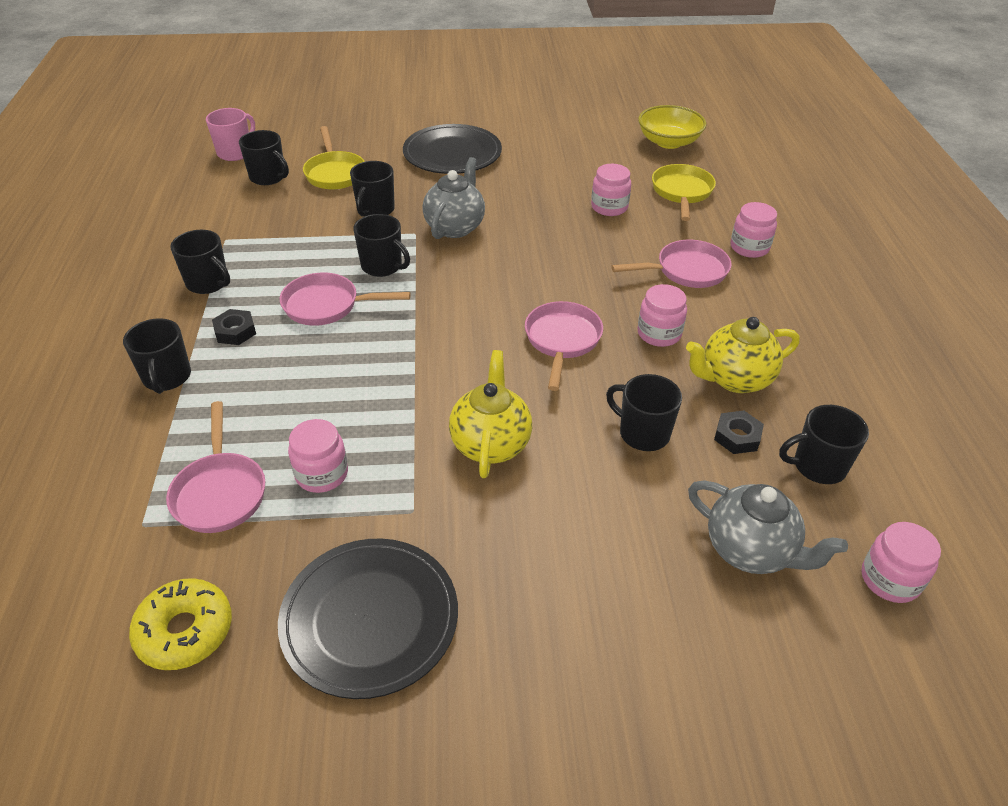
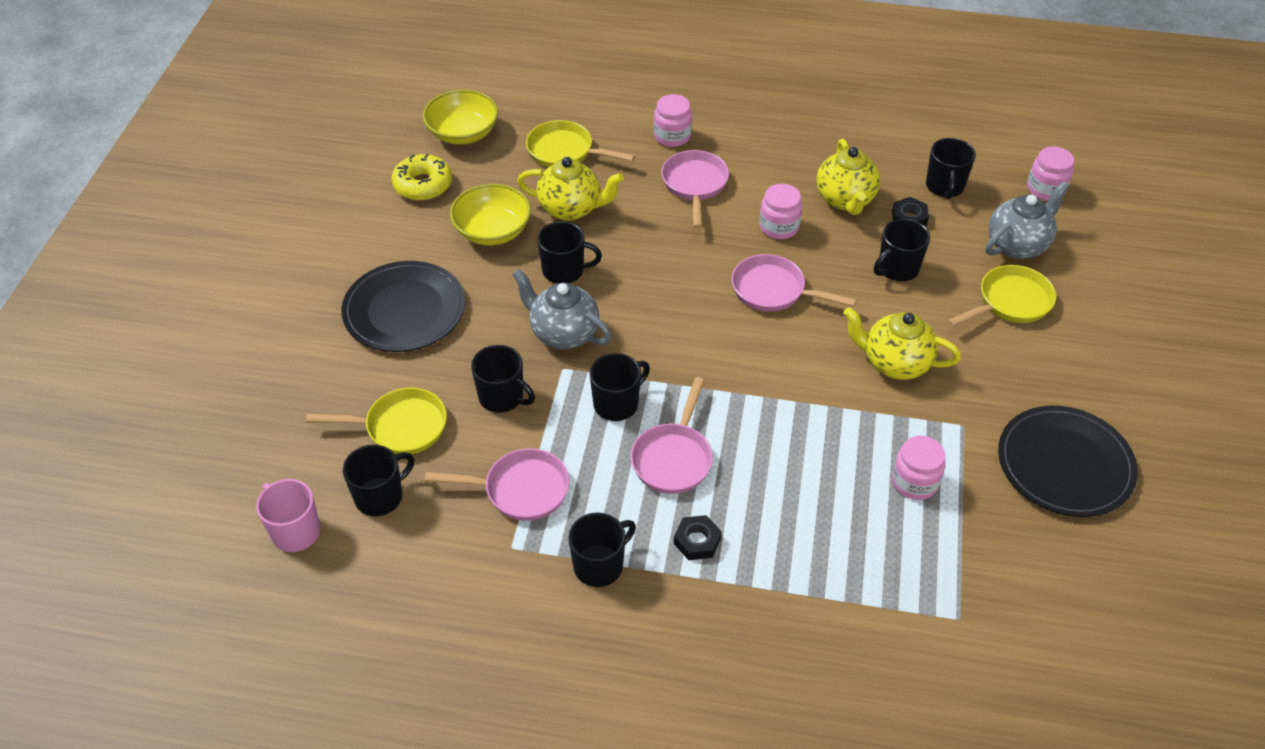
camera: 75 degrees left, 5 degrees up
(167, 377) = (760, 604): black mug -> black mug (564, 271)
(185, 631) = (1071, 584): yellow donut -> yellow donut (423, 185)
(220, 492) = (926, 558): pink pan -> pink pan (520, 490)
(559, 175) = (492, 231): none -> yellow bowl
(609, 207) = (571, 208): pink jar -> yellow teapot
(635, 547) = (1010, 302): none -> yellow pan

